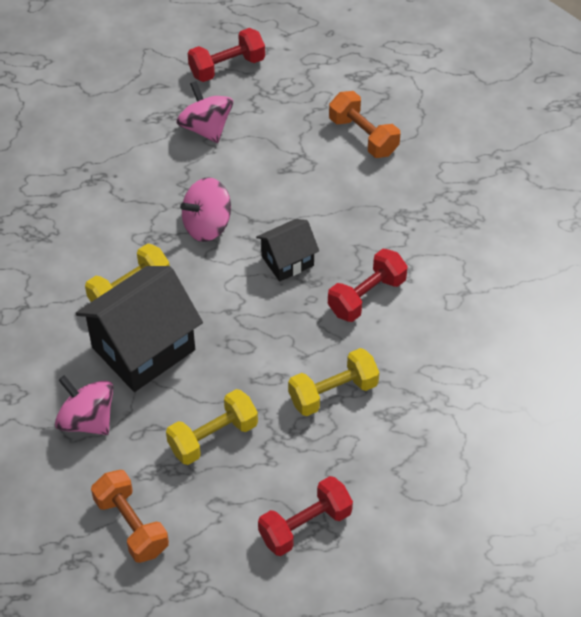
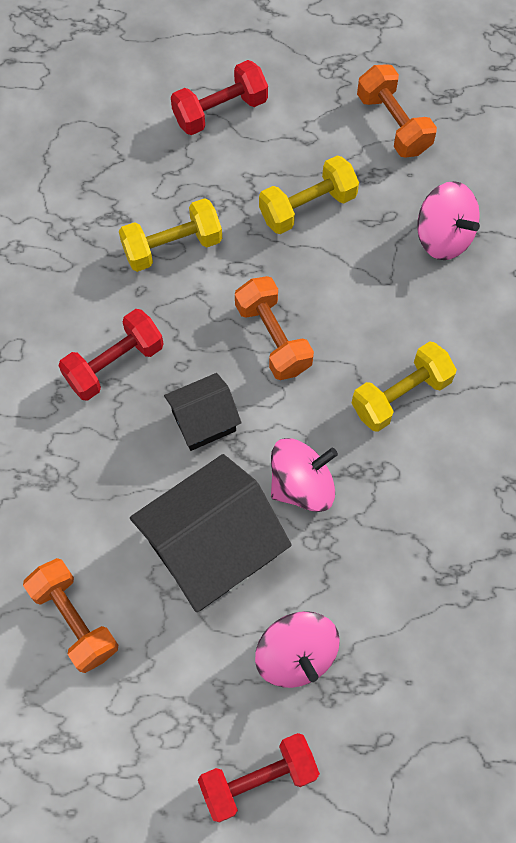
camera: 175 degrees left, 15 degrees up
(143, 348) = (383, 316): black house -> black house (212, 548)
(237, 325) = (273, 337): none -> orange dumbbell

